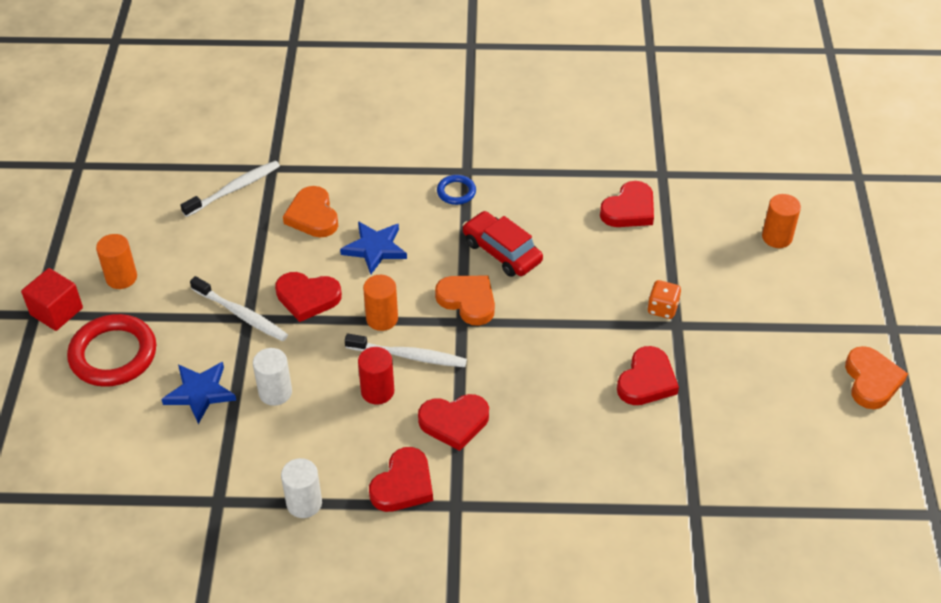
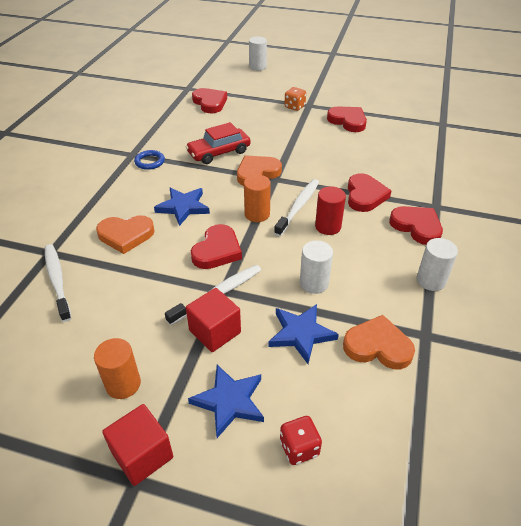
camera: 75 degrees left, 5 degrees down
(73, 412) = (299, 448): none -> red dice
(113, 354) = (229, 401): red ring -> blue star
(191, 325) = (215, 331): none -> red cube
(777, 237) = (257, 67): orange cylinder -> white cylinder
(871, 380) = (364, 64): orange heart -> orange heart (377, 346)

